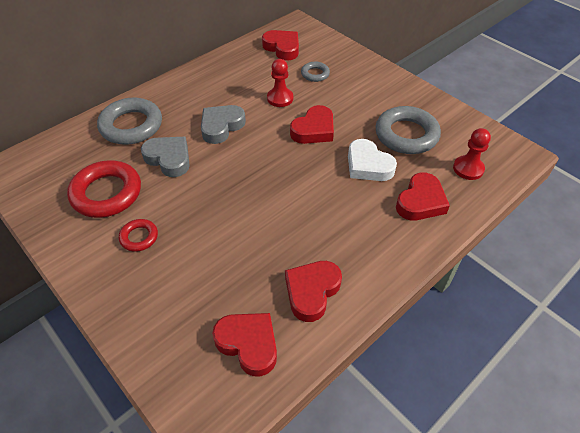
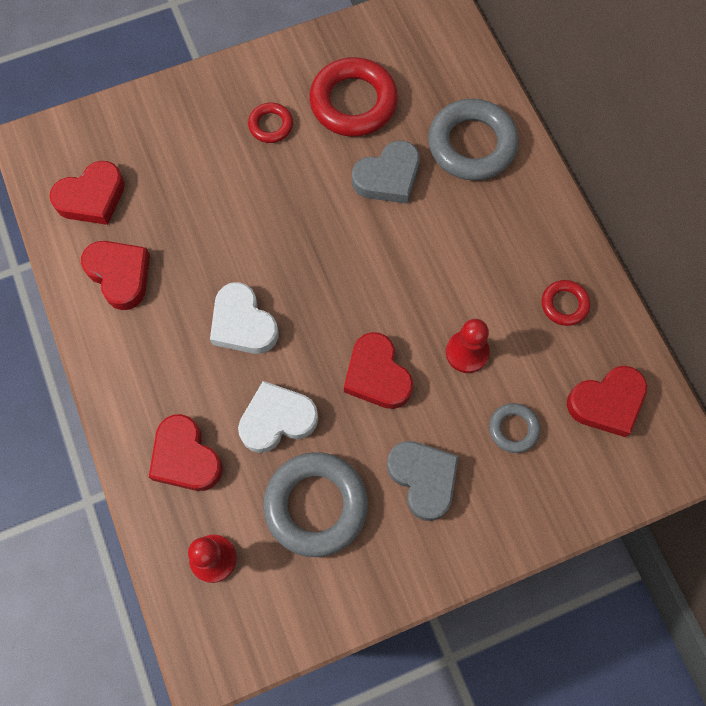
camera: 110 degrees right, 20 degrees up
(221, 126) = (430, 254): grey heart -> grey heart (423, 479)
(232, 70) = (564, 304): none -> red ring
(313, 202) = (243, 324): none -> white heart

